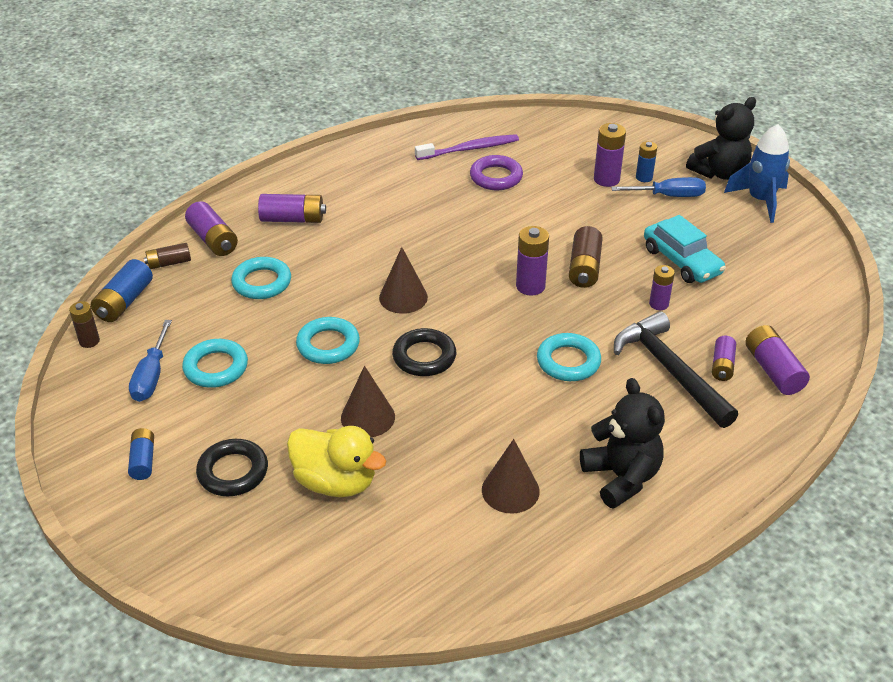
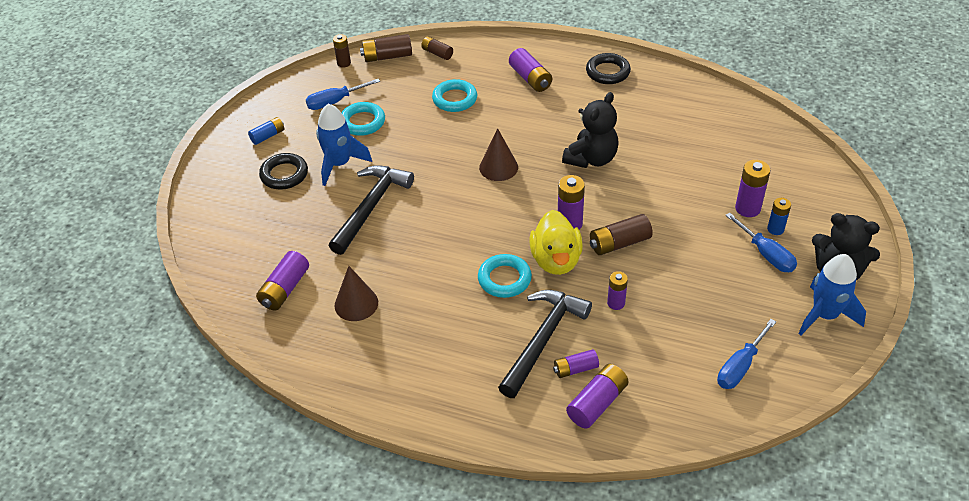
camera: 60 degrees right, 5 degrees up
(124, 302) = (387, 56): blue battery -> brown battery
(213, 240) = (476, 58): purple battery -> purple battery (285, 289)
(268, 415) = (339, 164): none -> blue rocket
(328, 345) = (422, 157): turquoise ring -> none
(336, 482) = (306, 220): yellow duck -> yellow duck (556, 260)
(368, 417) = (371, 207): brown cone -> black hammer
(424, 357) = (448, 205): black ring -> black ring (608, 72)
(469, 149) = (702, 118): purple toothbrush -> none
(496, 177) = (682, 148): purple ring -> none
(621, 477) = (409, 356): black teddy bear -> black teddy bear (591, 159)
(681, 261) = (684, 296): turquoise car -> none
(785, 269) = (740, 366): none -> blue screwdriver

